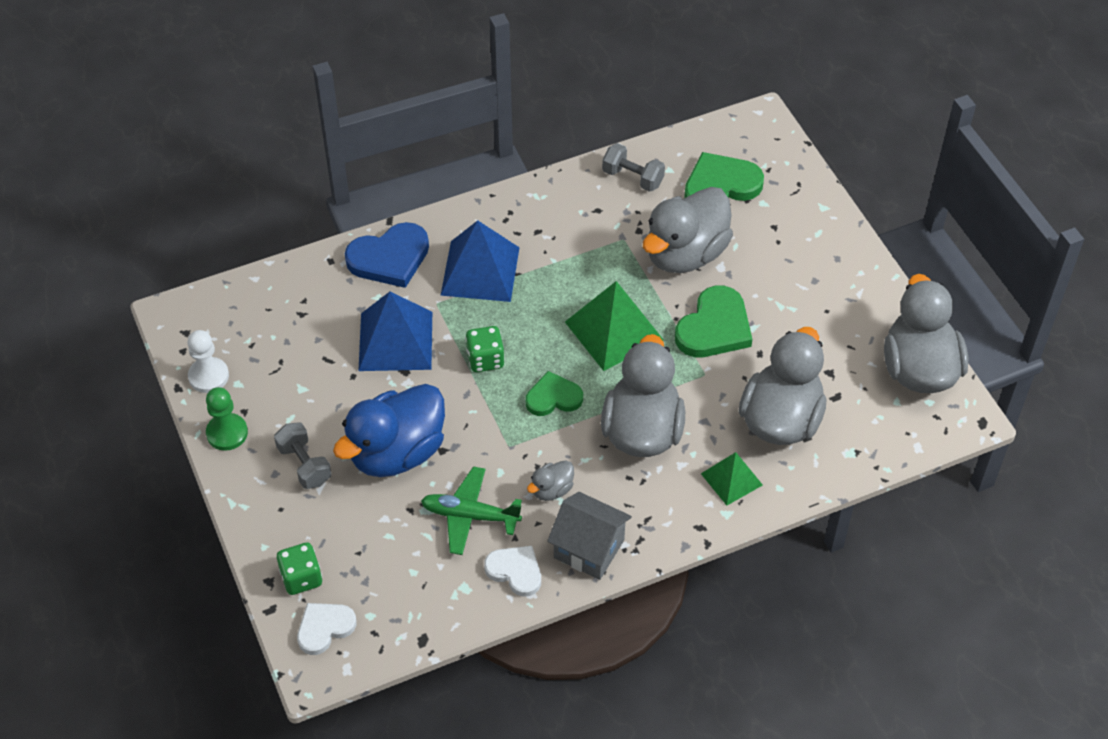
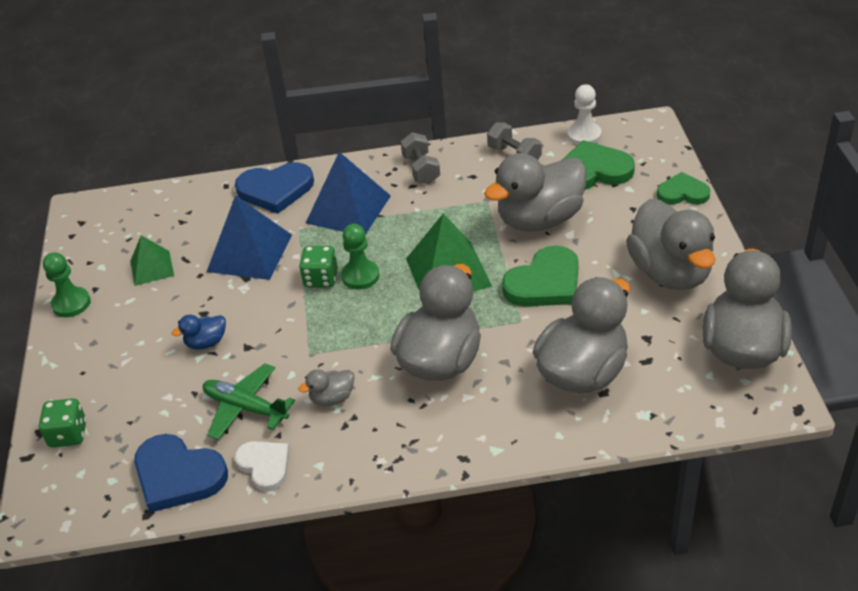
camera: 20 degrees right, 10 degrees down
(208, 376) = (81, 257): white pawn -> white pawn (584, 135)
(304, 465) = (122, 339): grey dumbbell -> grey dumbbell (421, 169)
(324, 628) = (65, 483): white heart -> none
(397, 452) = (206, 342): blue duck -> blue duck, size x0.43
(434, 598) = (178, 475): none -> blue heart
(525, 349) = (360, 276): none -> green pawn
(553, 397) = (368, 319): green heart -> green heart (682, 193)
(589, 549) = (344, 458): grey house -> none
(731, 479) = (512, 418): green pyramid -> green pyramid (152, 268)
(831, 296) = (670, 272): none -> grey duck

